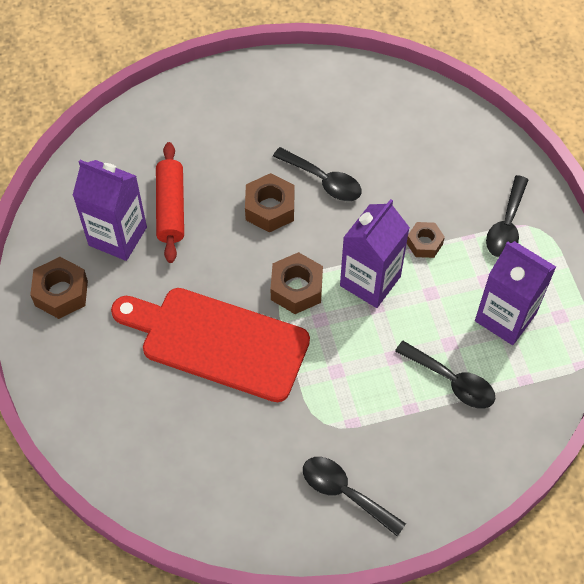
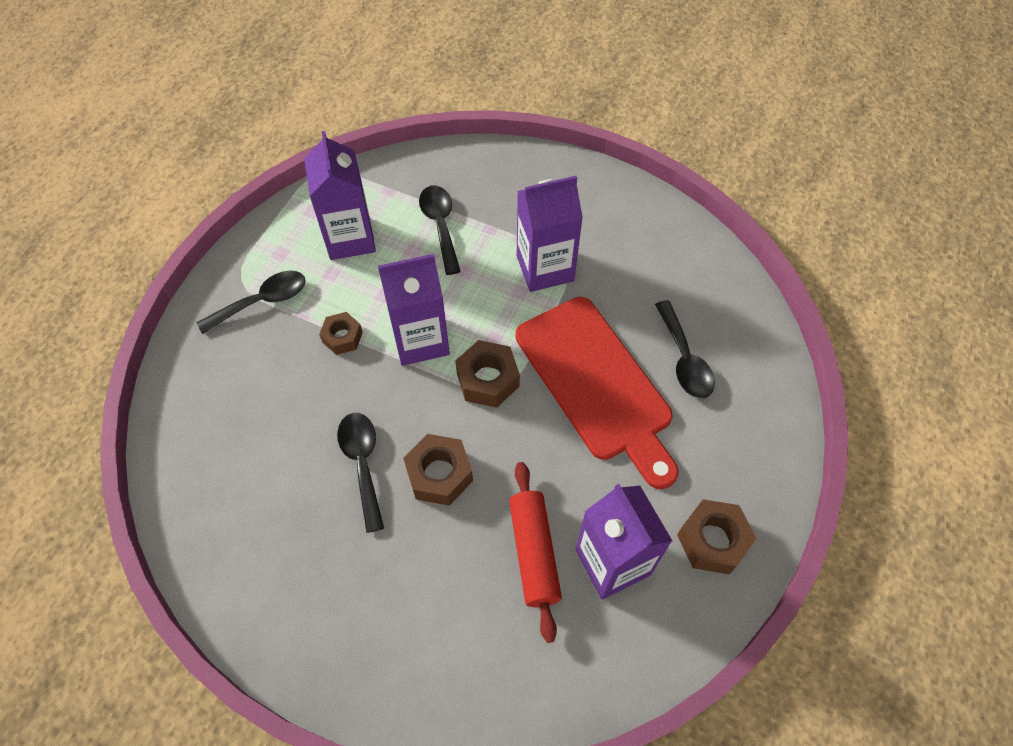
camera: 140 degrees left, 0 degrees up
(170, 208) = (534, 553): red rolling pin -> red rolling pin turned 45 degrees counterclockwise
(335, 407) = (545, 268): none -> purple carton
(345, 493) = (592, 211): black spoon -> black spoon (684, 359)

